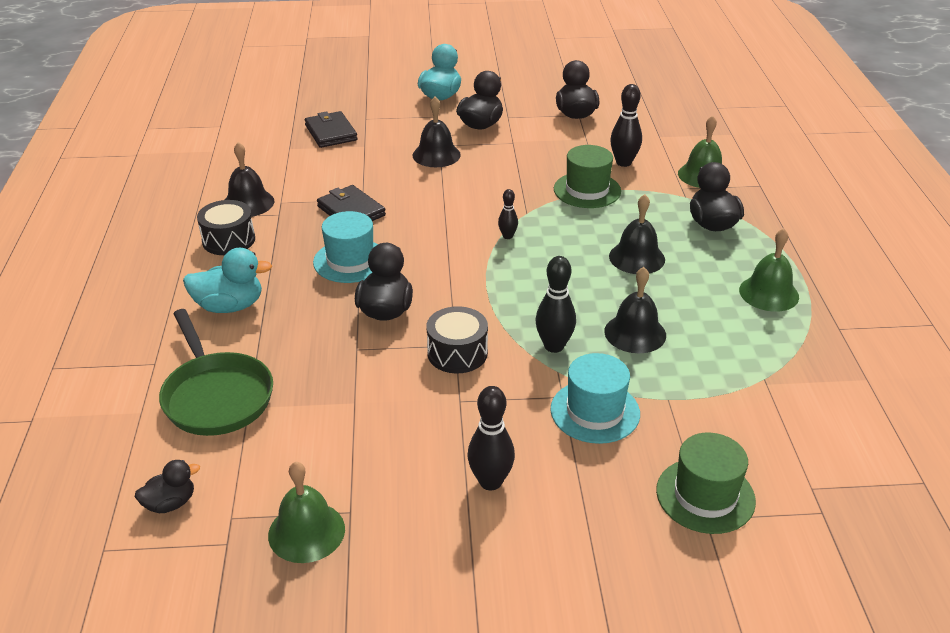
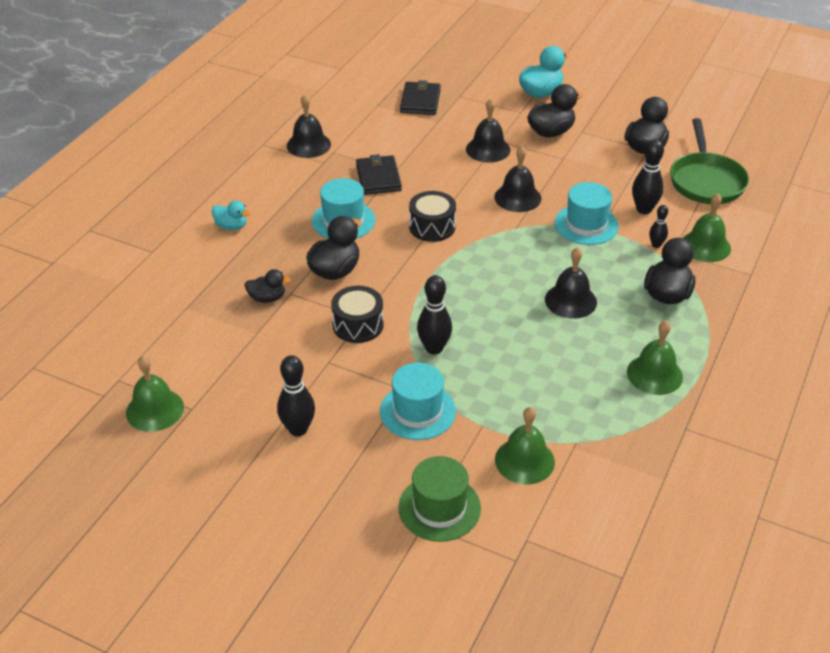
camera: 30 degrees right, 5 degrees up
(170, 503) = (90, 354): black duck -> black duck (267, 298)
(216, 396) = (172, 291): green pan -> green pan (706, 181)
(228, 240) = (271, 172): black drum -> black drum (432, 227)
(230, 306) = (231, 226): turquoise duck -> turquoise duck, size x0.61
(507, 236) = (481, 243): black bowling pin -> black bowling pin (656, 245)
(587, 190) = (586, 224): green hat -> turquoise hat
(635, 333) = (507, 363): black bell -> black bell (517, 197)
(737, 415) = (524, 460): none -> green bell

